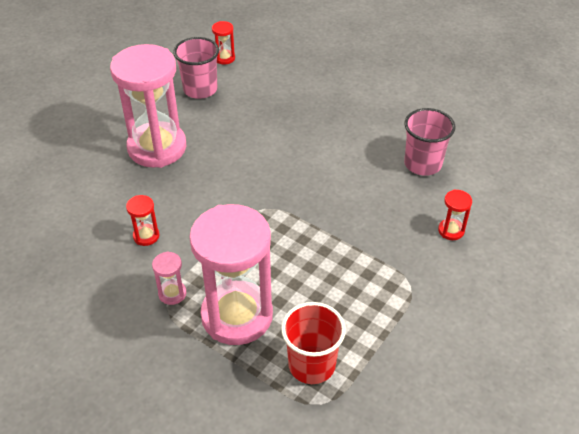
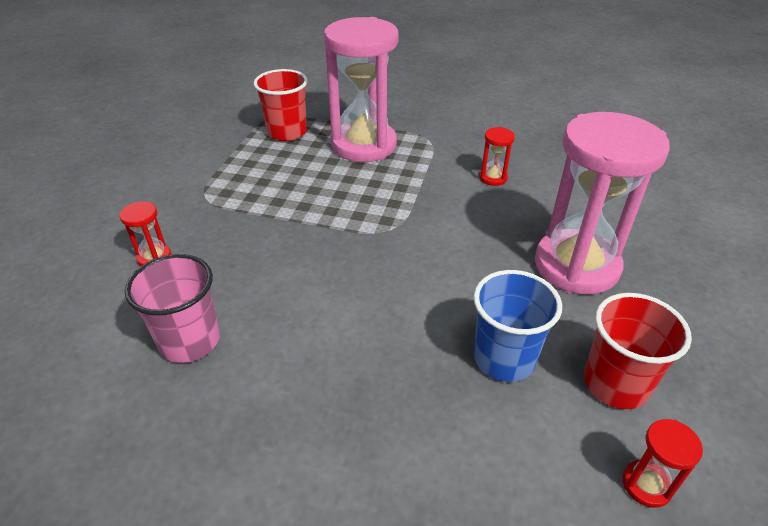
camera: 160 degrees right, 5 degrees down
(172, 293) = (430, 146): pink hourglass -> none
(200, 89) = (615, 384): pink cup -> red cup
(246, 112) = (504, 358): none -> blue cup

